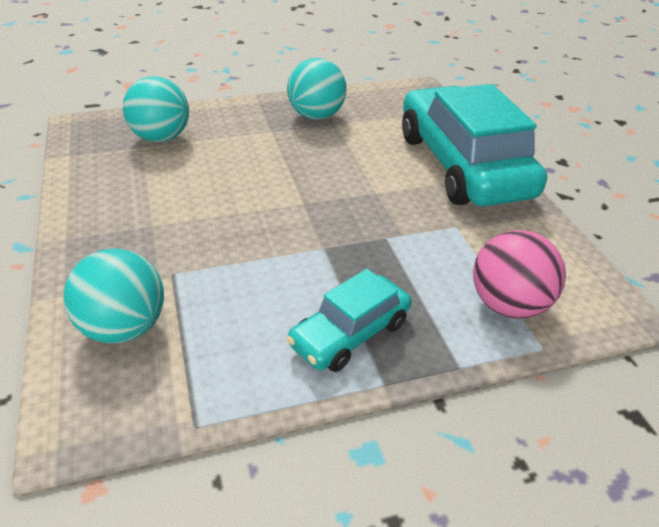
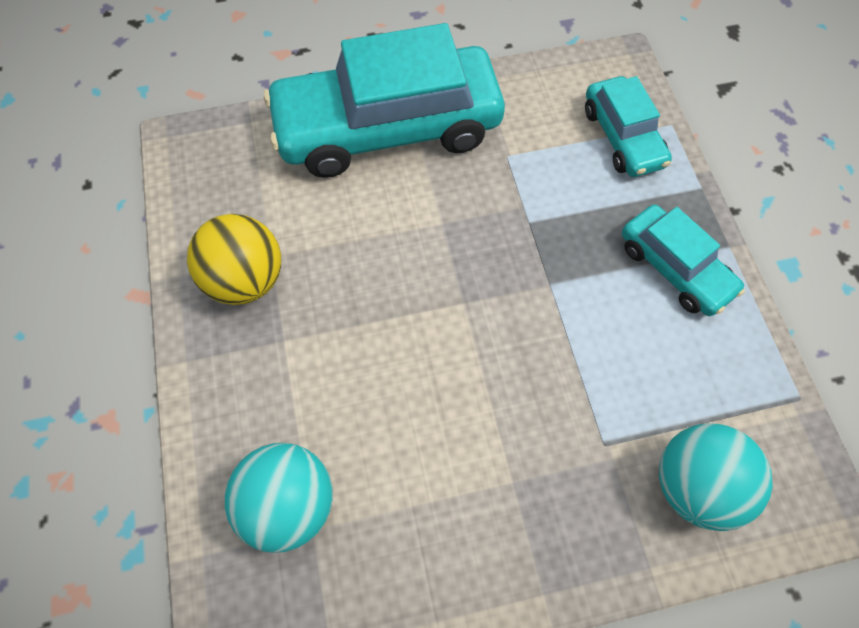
camera: 85 degrees left, 25 degrees up
(316, 116) = (246, 279): turquoise ball -> yellow ball
(508, 305) = (622, 137): pink ball -> turquoise car

